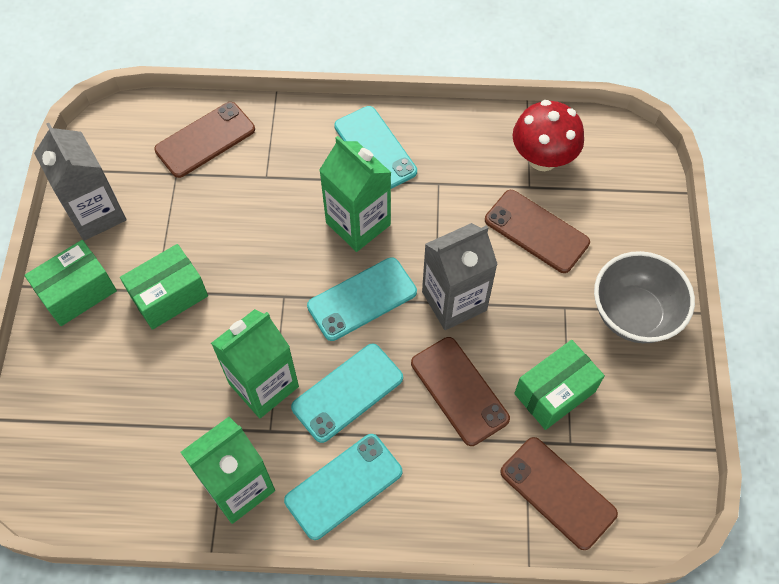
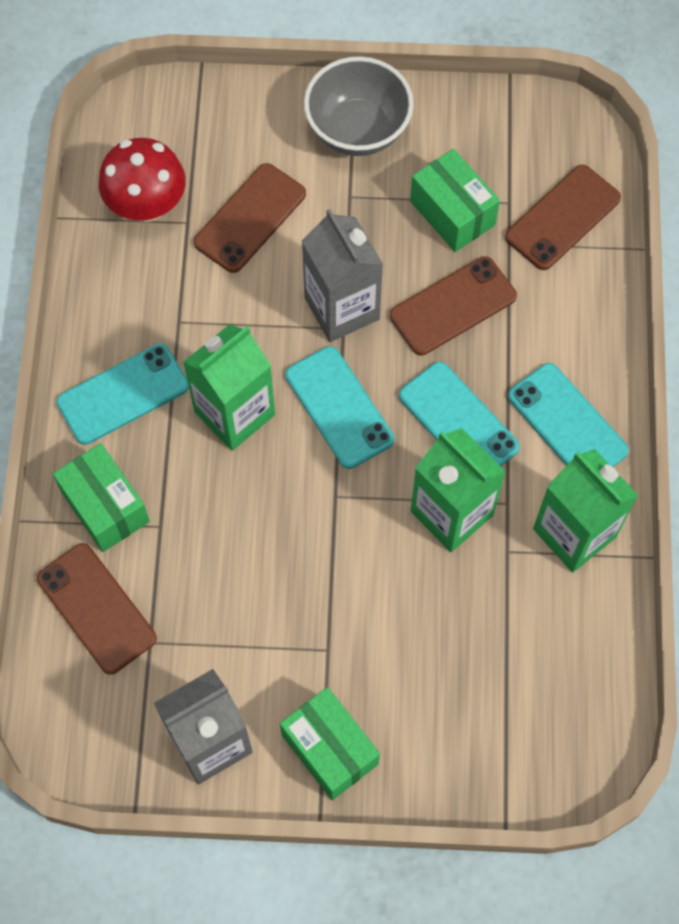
camera: 90 degrees left, 5 degrees up
(169, 296) = (335, 633): green box -> green box (105, 506)

